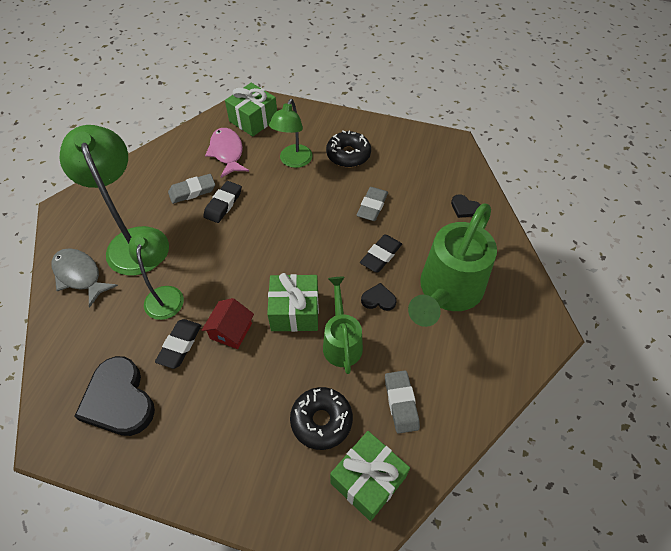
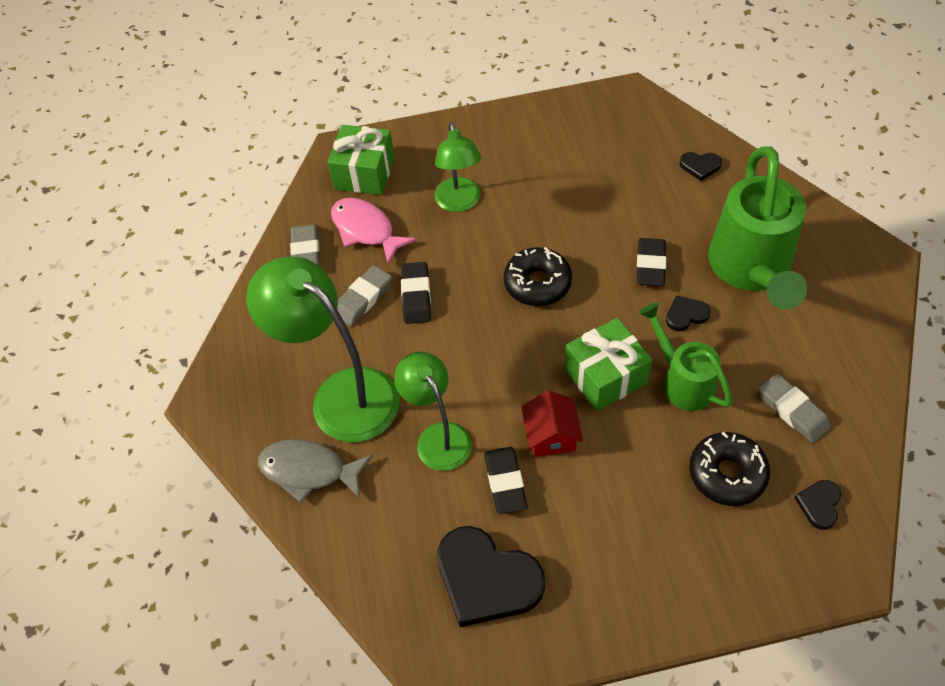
camera: 25 degrees left, 0 degrees up
(348, 155) = (519, 164): black donut -> black donut (537, 283)
(368, 480) = (819, 505): green gift -> black heart
(372, 206) = (596, 213): grey eraser -> grey eraser (306, 251)

